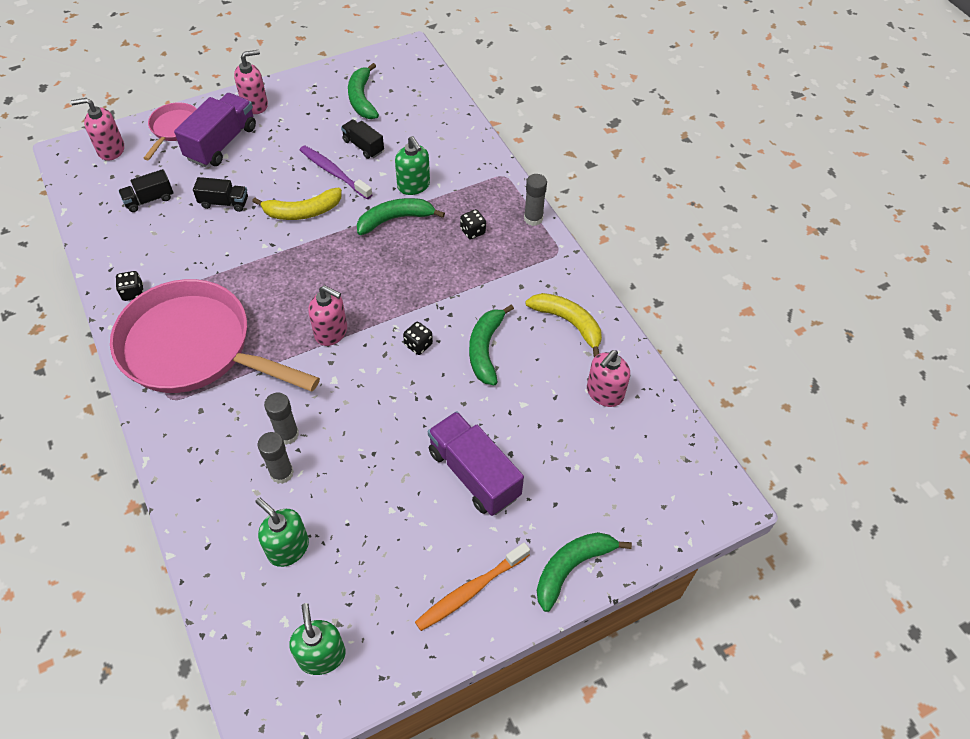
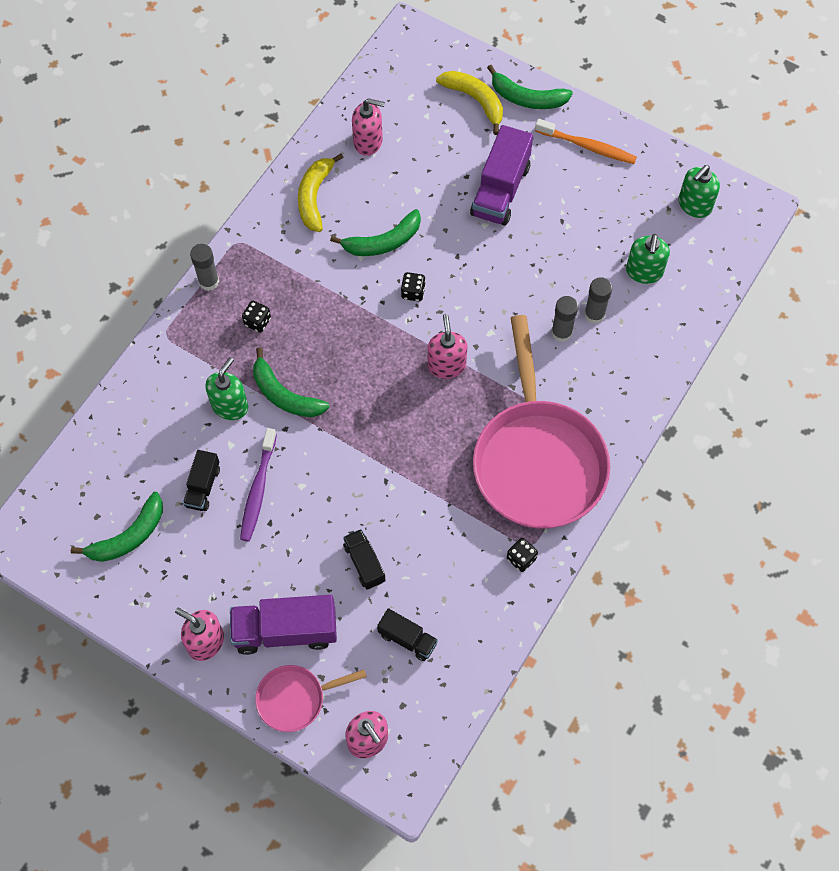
camera: 120 degrees left, 10 degrees up
(302, 211) = (328, 482): yellow banana -> yellow banana (475, 100)

